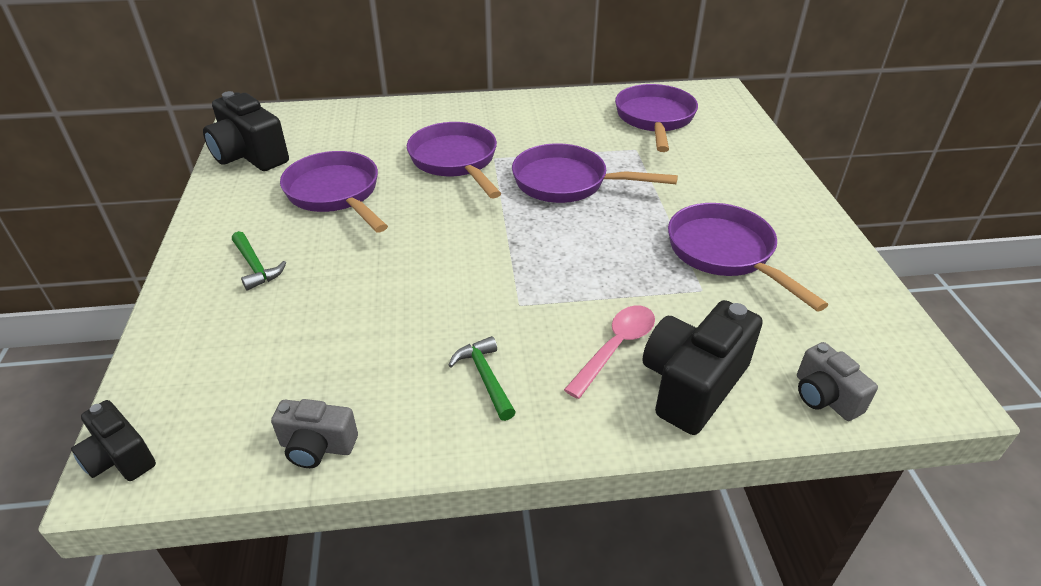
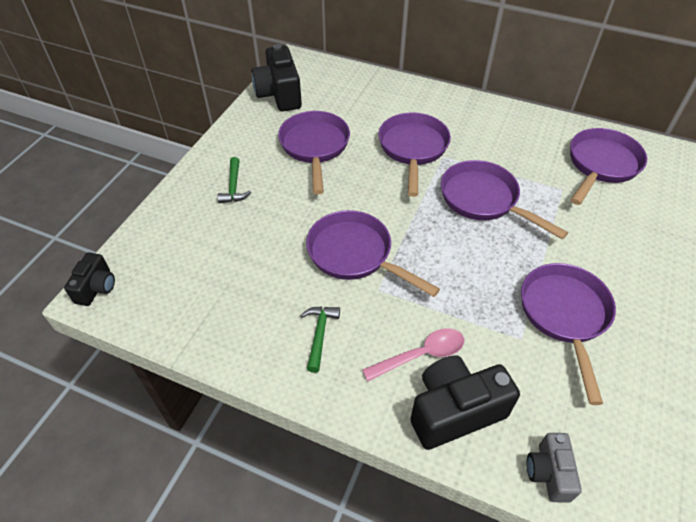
camera: 30 degrees right, 10 degrees up
(120, 458) = (96, 288): black camera -> black camera turned 150 degrees counterclockwise
(317, 446) = (195, 333): grey camera -> none
(466, 281) = (355, 255): none -> purple pan

